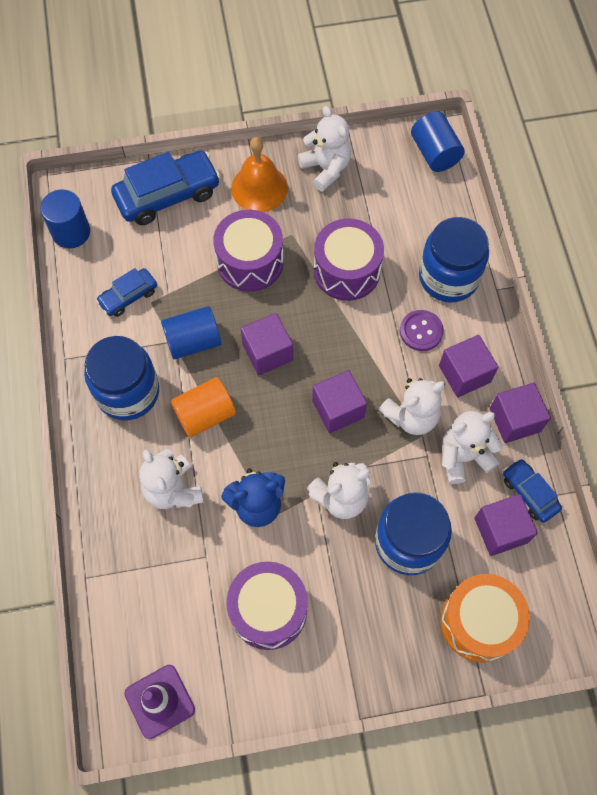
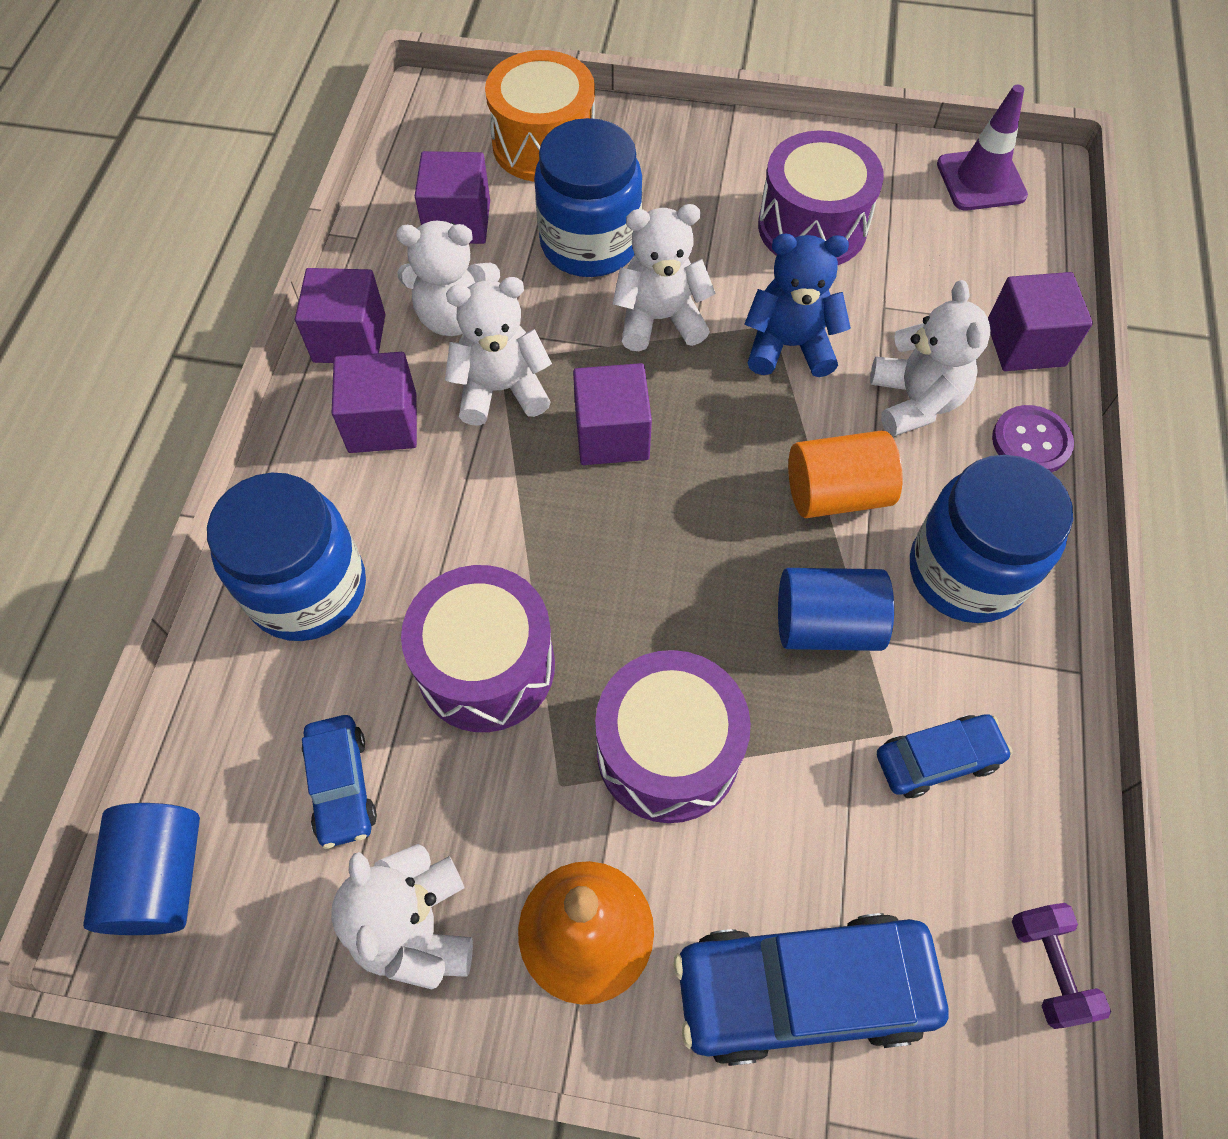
camera: 160 degrees left, 5 degrees down
(71, 232) = (1048, 968): blue cylinder -> purple dumbbell
(267, 352) = (695, 561): purple cube -> purple cube (1025, 344)
(421, 331) = (412, 511): purple button -> purple button (1031, 442)
(529, 493) = (391, 249): blue car -> blue car (342, 785)

